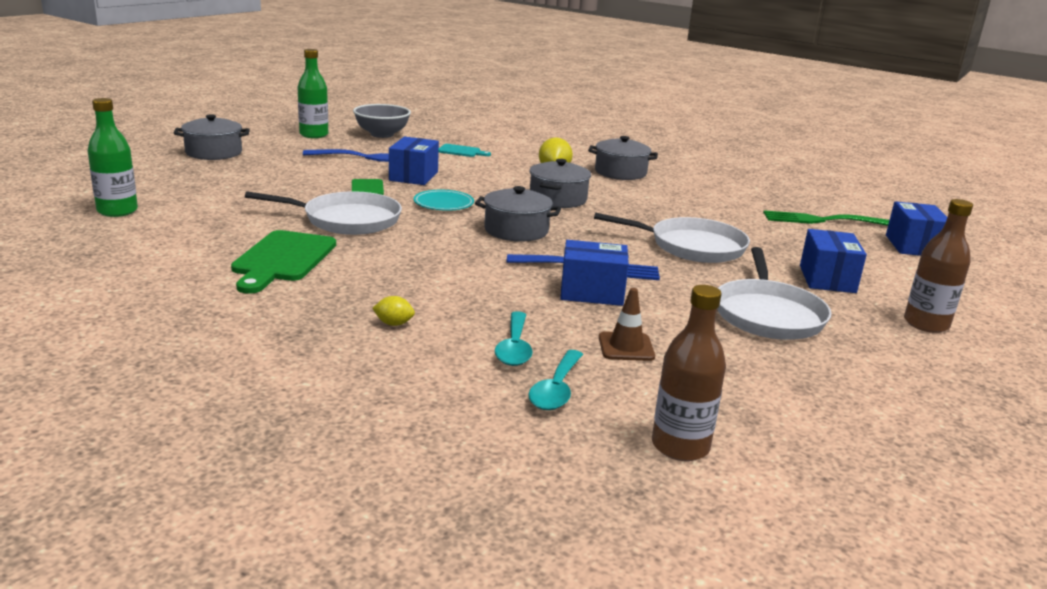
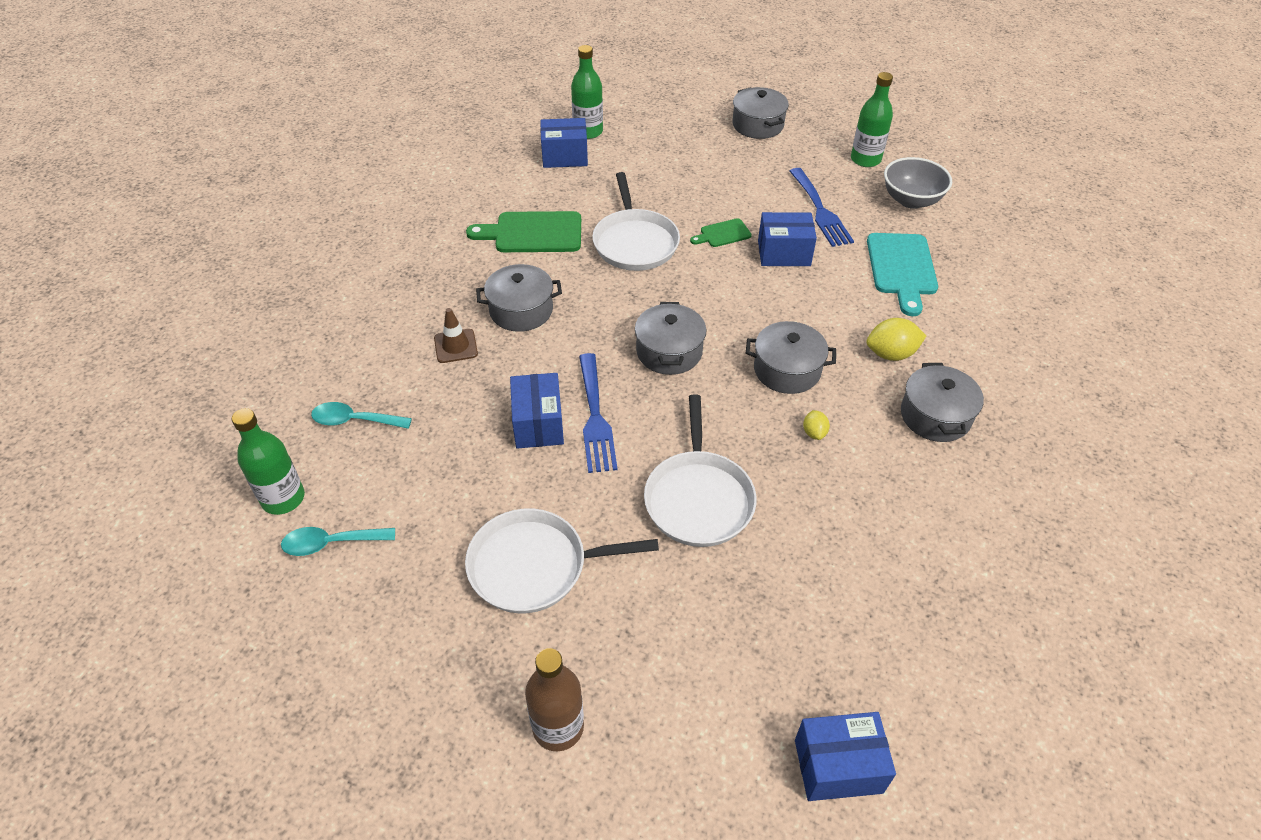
camera: 80 degrees right, 25 degrees up
(393, 324) = (438, 316): yellow lemon -> yellow lemon (814, 433)
(415, 280) = (521, 310): none -> grey pot
(443, 204) = (714, 290): turquoise plate -> none
(461, 151) = (901, 268): turquoise cutting board -> turquoise cutting board, size x1.88
(514, 347) = (416, 388): turquoise spoon -> turquoise spoon (331, 543)
(626, 347) = (433, 456): brown traffic cone -> brown traffic cone (456, 346)
(680, 446) = (283, 498): brown bottle -> green bottle
(821, 220) = (884, 649): green fork -> none
(827, 279) = (656, 633): blue box -> blue box (565, 156)

